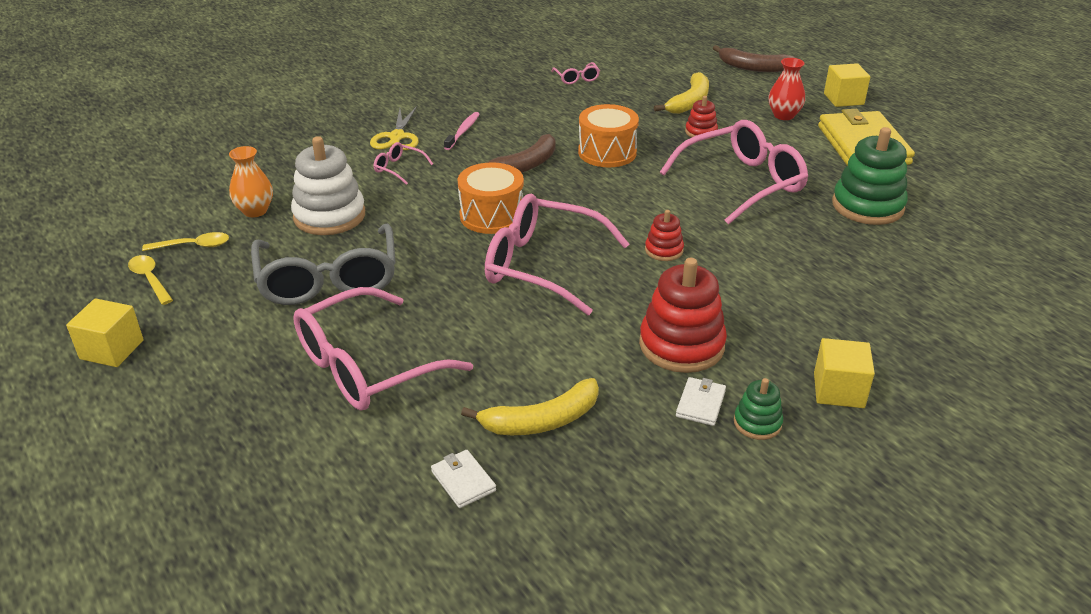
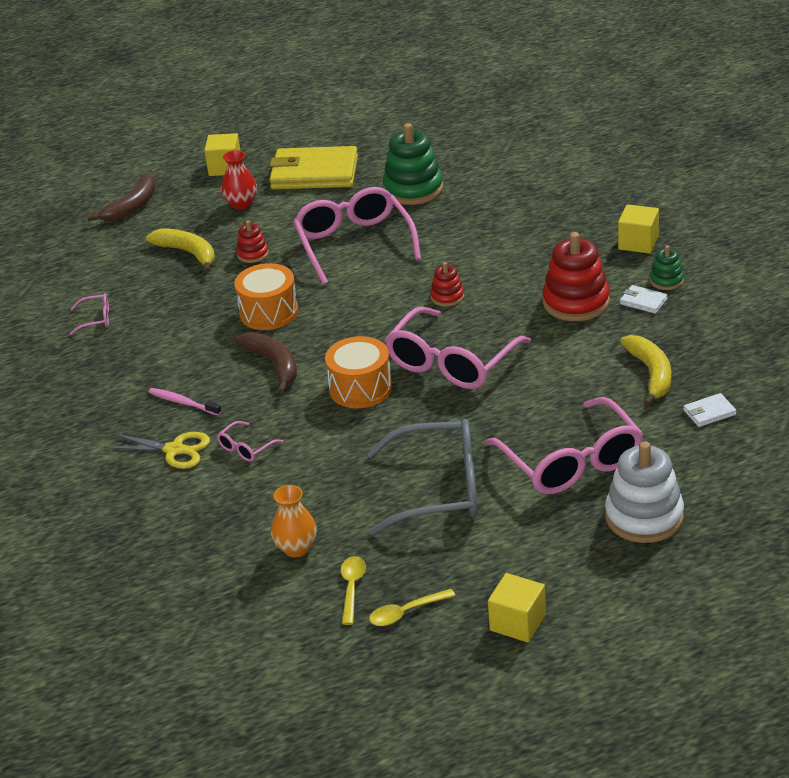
camera: 75 degrees left, 0 degrees up
(329, 216) = (325, 494): white stacking toy -> white stacking toy (644, 517)

